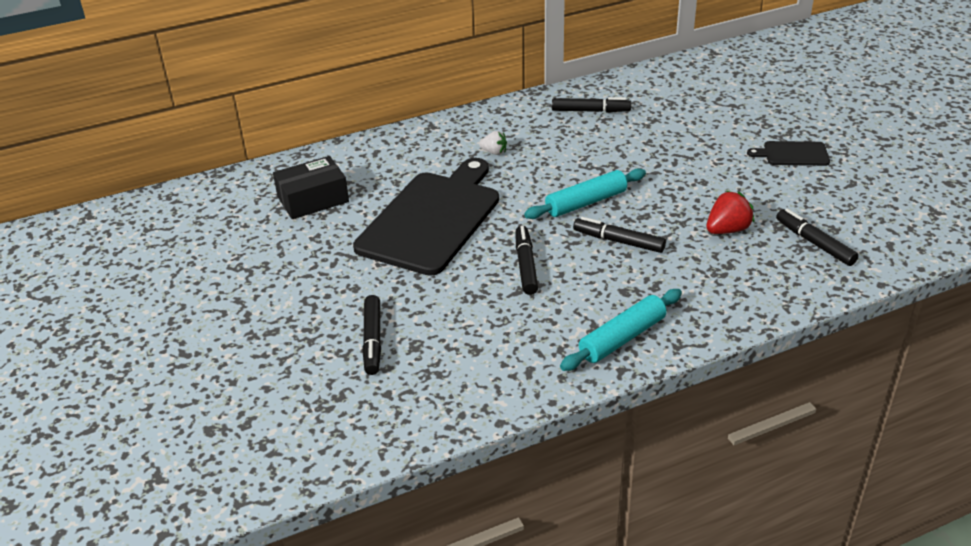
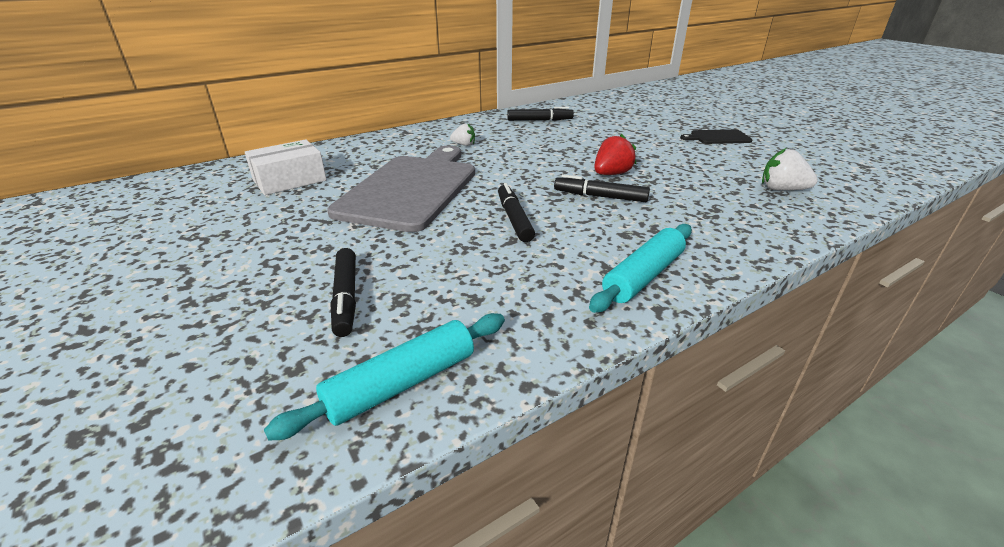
camera: 10 degrees left, 5 degrees down
(313, 199) = (289, 180): black box -> white box
(432, 219) = (411, 189): black cutting board -> grey cutting board
(586, 202) = (557, 172): turquoise rolling pin -> turquoise rolling pin (402, 384)
(727, 230) = (697, 184): red strawberry -> red strawberry (611, 174)
(814, 243) = (782, 189): black marker -> white strawberry

